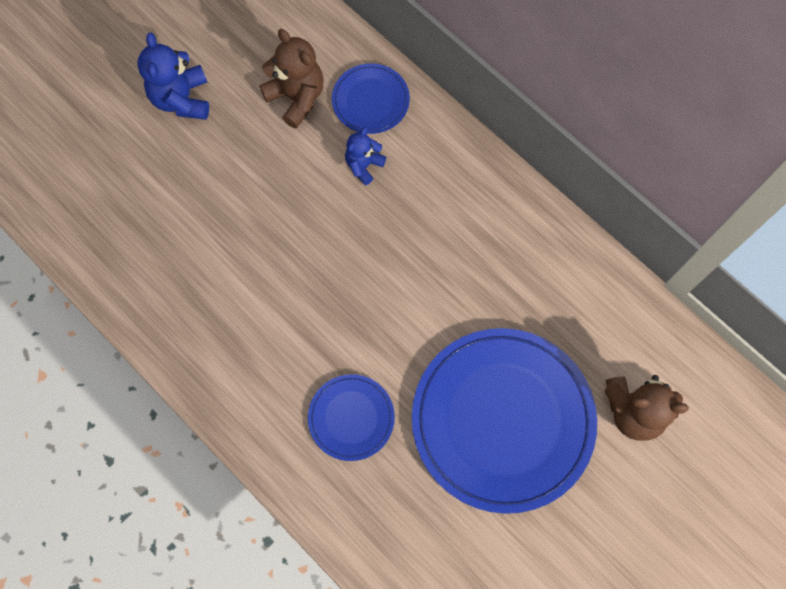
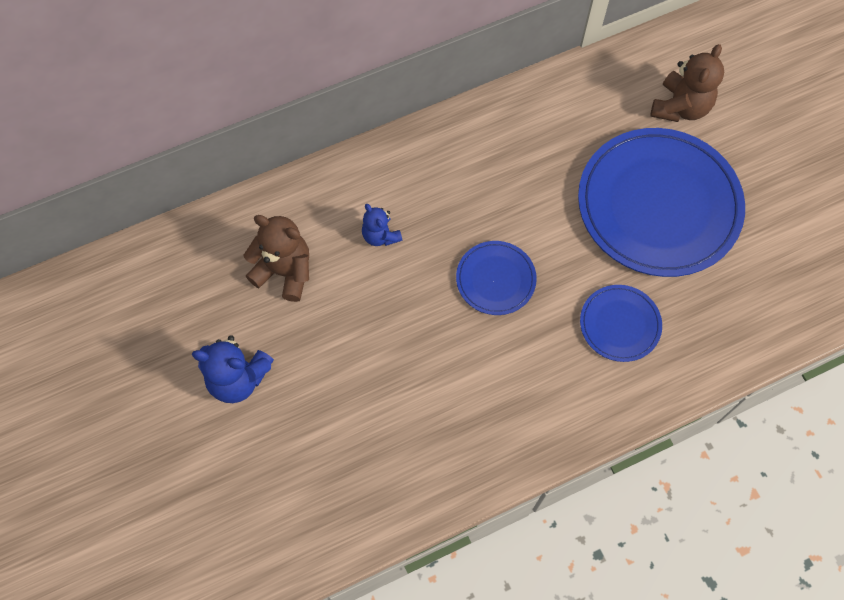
camera: 70 degrees left, 5 degrees down
(296, 98) = (284, 272): brown teddy bear -> brown teddy bear turned 45 degrees clockwise
(370, 100) = (316, 208): blue plate -> blue plate (495, 279)

